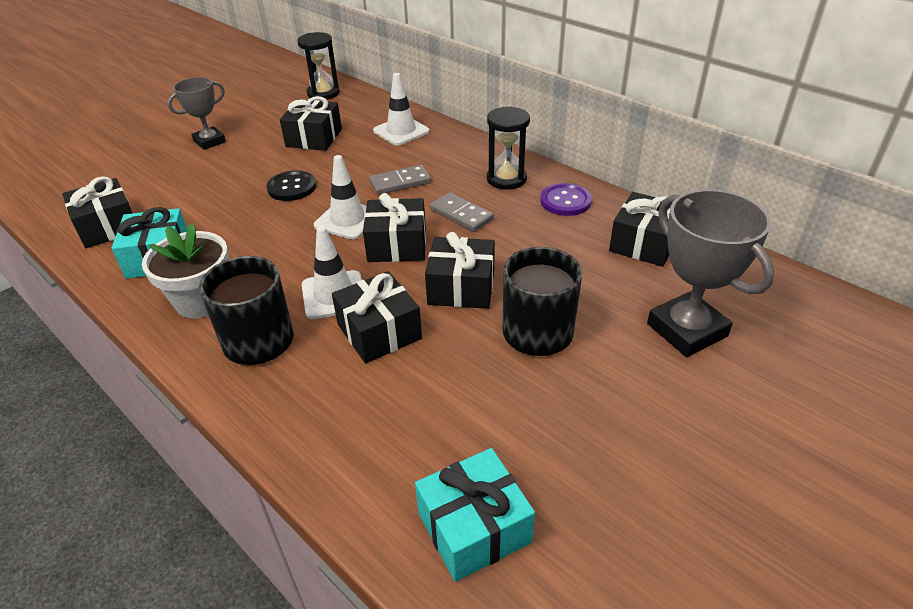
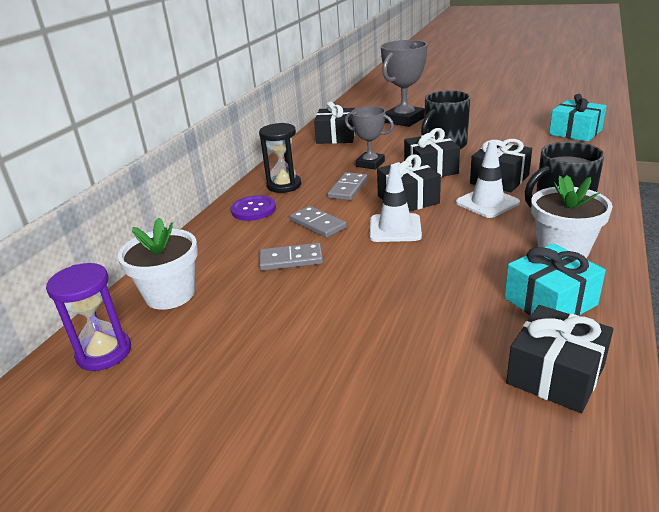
camera: 110 degrees left, 10 degrees down
(209, 141) = (298, 401): grey trophy -> grey trophy (370, 164)
(292, 187) = (367, 276): black button -> none
(314, 138) = (250, 305): black gift -> none
(323, 93) = (104, 353): black hourglass -> purple hourglass
(354, 161) = (291, 259): none -> grey domino
(362, 113) = (170, 294): none -> white flower pot
(401, 131) = (213, 254): white traffic cone -> none
(565, 201) = (303, 162): purple button -> purple button (253, 209)

